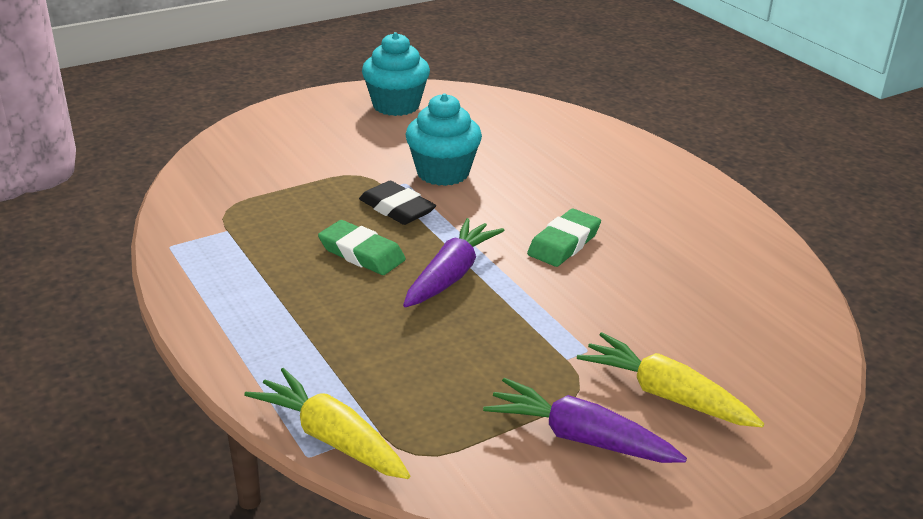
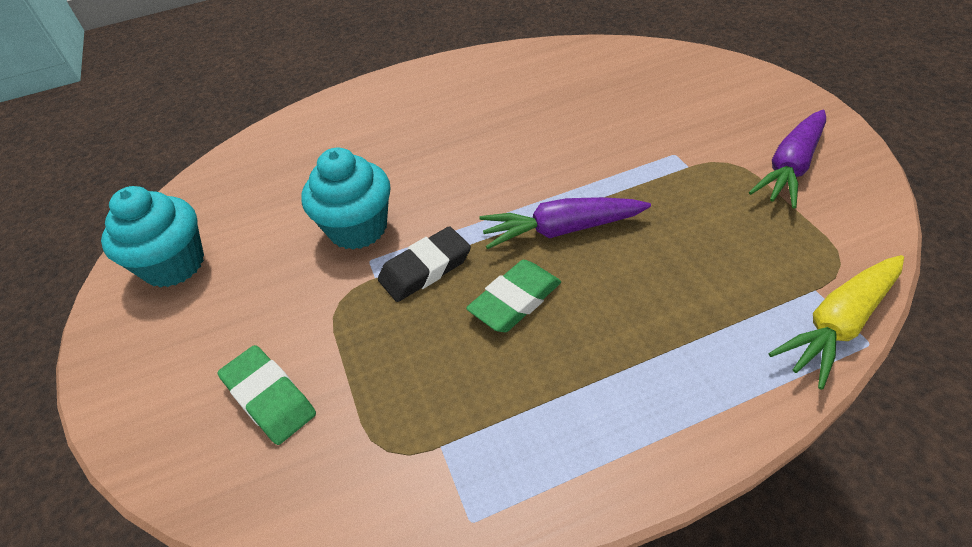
camera: 75 degrees left, 15 degrees up
(451, 275) = (561, 230): purple carrot -> purple carrot turned 45 degrees counterclockwise
(564, 243) = (513, 153): green eraser -> green eraser (269, 397)
(665, 395) = (727, 121): yellow carrot -> none

